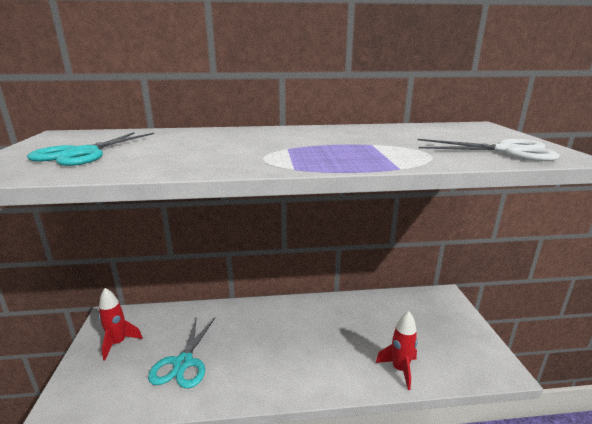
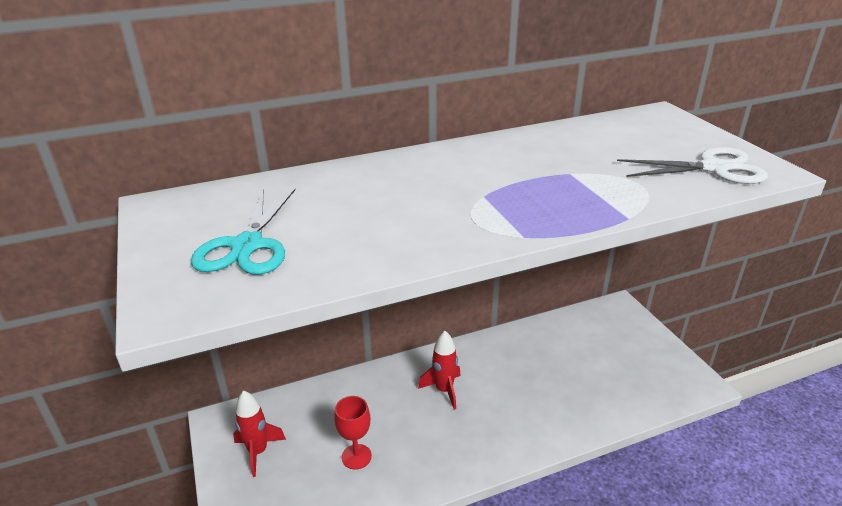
camera: 15 degrees left, 10 degrees up
(183, 363) = (356, 456): turquoise scissors -> red goblet
(399, 369) = (600, 407): red rocket -> red rocket (444, 390)

